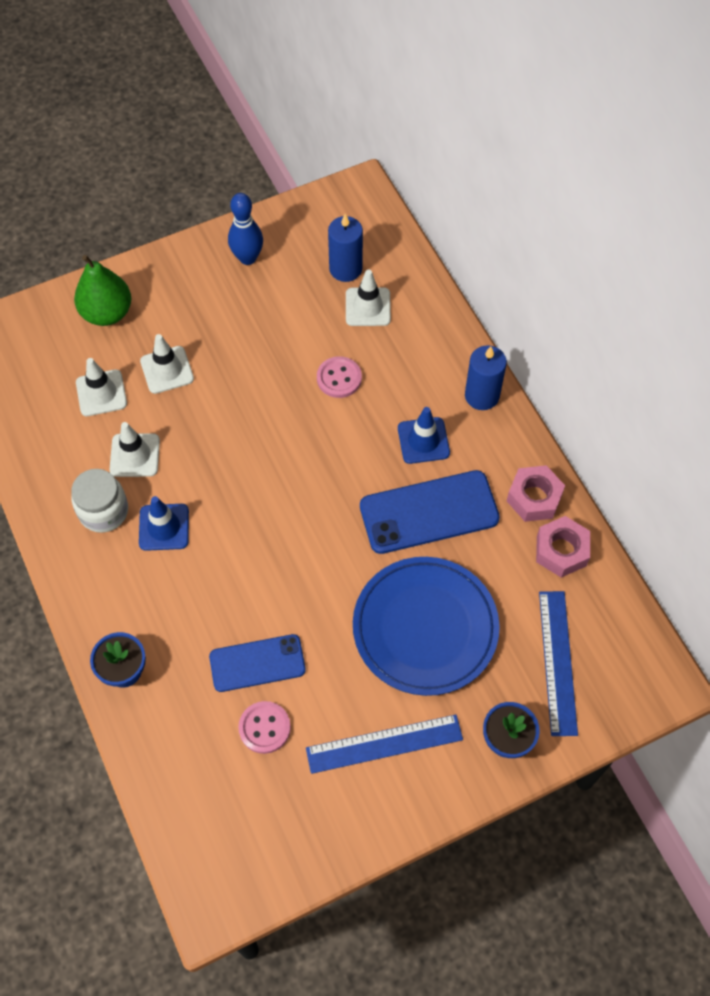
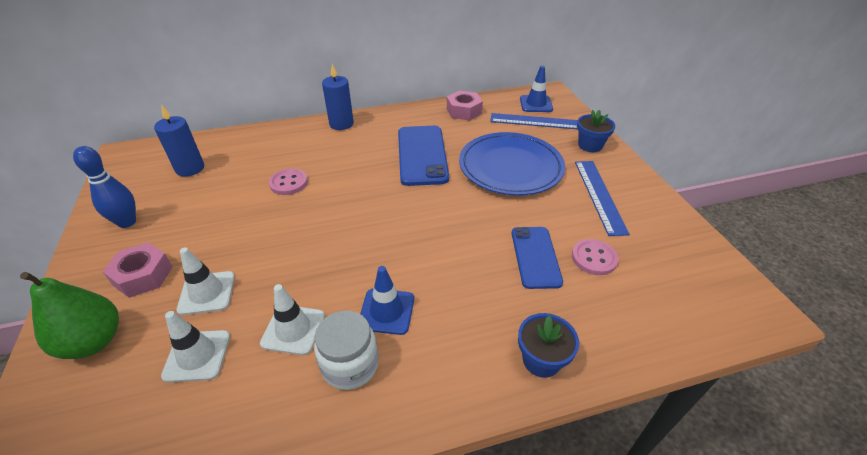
camera: 80 degrees left, 20 degrees down
(368, 307) = (234, 162): white traffic cone -> none
(423, 440) = (364, 151): blue traffic cone -> blue traffic cone (536, 104)
(534, 498) = (425, 115): pink nut -> pink nut (143, 276)

